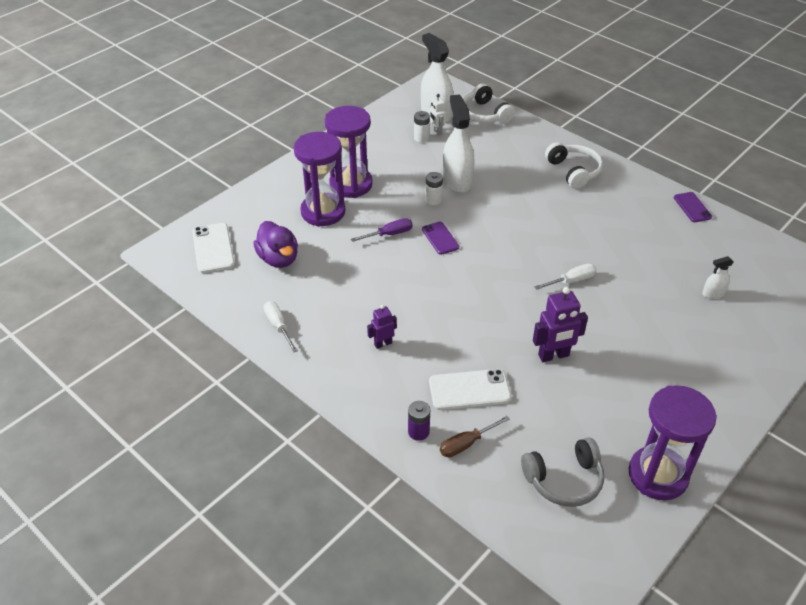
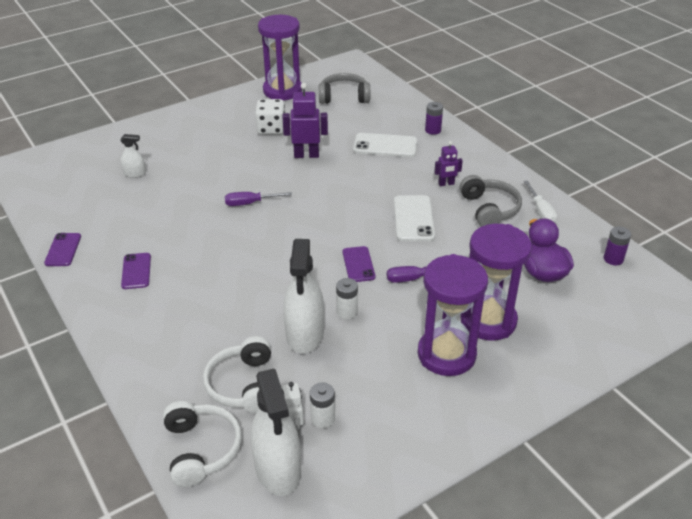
camera: 165 degrees left, 5 degrees down
(213, 248) = (621, 298): white phone -> white phone (413, 218)
(213, 283) = (613, 259): none -> purple battery
(332, 318) = (489, 209): none -> grey headphones
(466, 444) = (401, 120): brown screwdriver -> none
(572, 280) = (250, 203): white screwdriver -> purple screwdriver
(573, 171) = (151, 319): white headphones -> white headphones (243, 385)
(616, 201) = (136, 271): none -> purple phone
(621, 391) = (271, 129): none -> white dice

